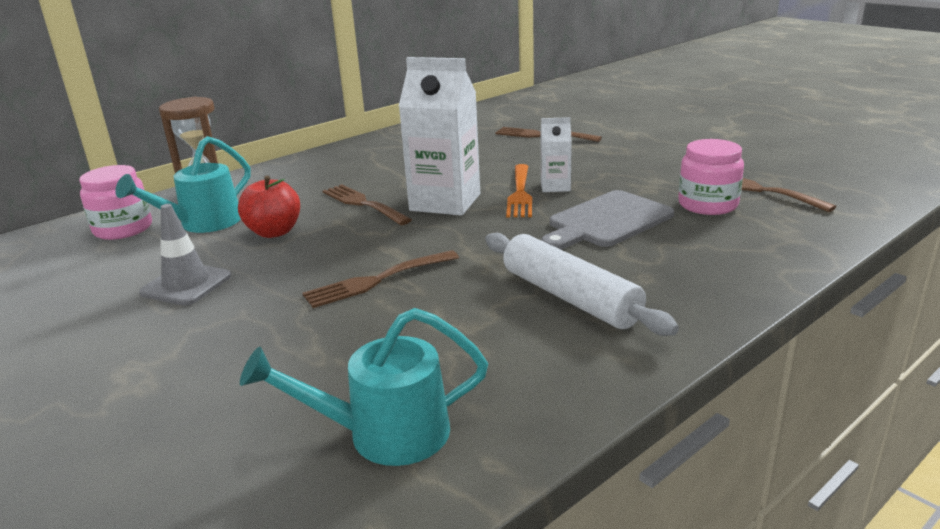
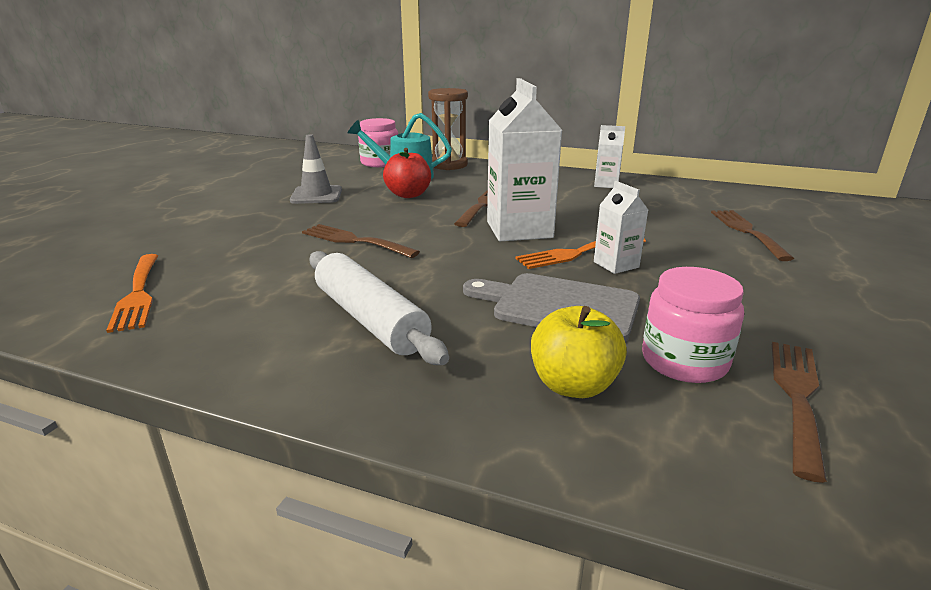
camera: 60 degrees right, 0 degrees up
(383, 434) = (138, 294): turquoise watering can -> orange fork
(384, 147) = (606, 184): none -> white carton
(569, 297) = (369, 319): white rolling pin -> white rolling pin turned 60 degrees counterclockwise
(718, 242) = (573, 385): none -> yellow apple

